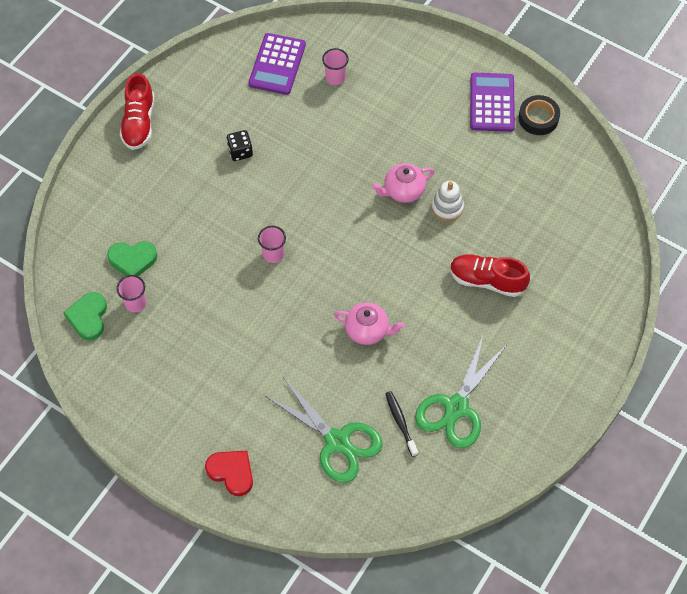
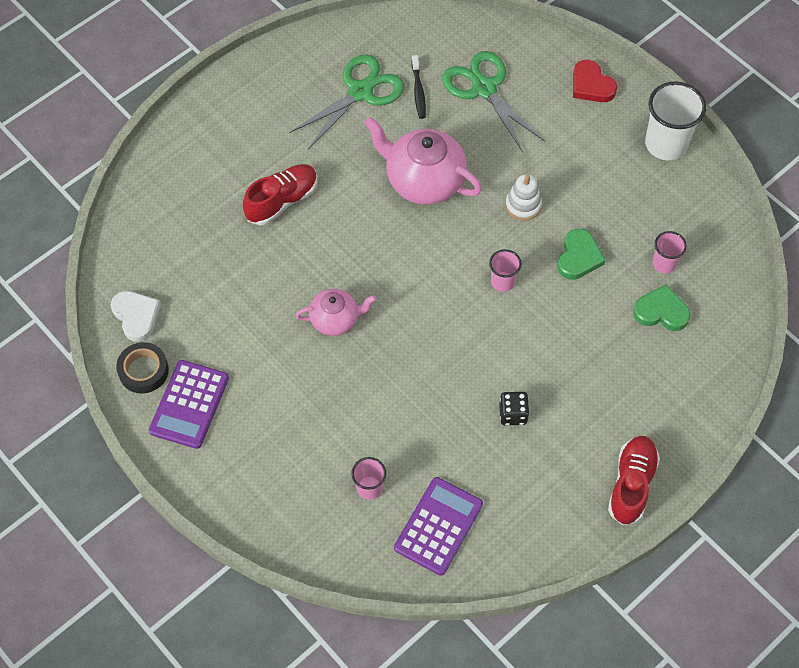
camera: 165 degrees left, 0 degrees up
(88, 317) = (717, 260): green heart -> green heart (578, 257)
(148, 423) = (666, 144): none -> white cup
(367, 330) = (424, 180): pink teapot -> pink teapot, size x1.71
(447, 207) = (293, 288): white stacking toy -> white stacking toy (523, 205)
(487, 280) = (282, 201): red shoe -> red shoe turned 75 degrees counterclockwise
(564, 156) = (136, 316): none -> white heart

